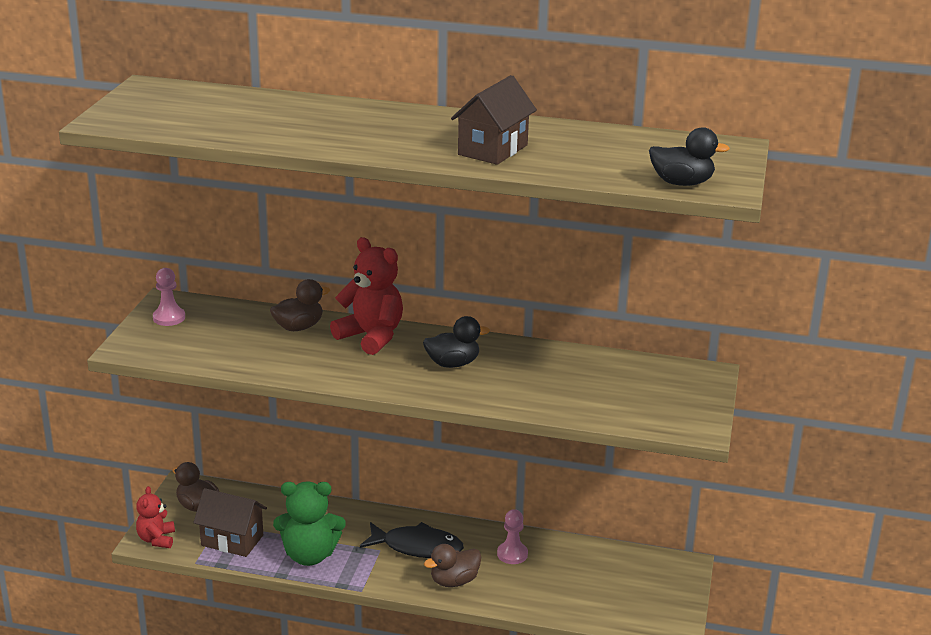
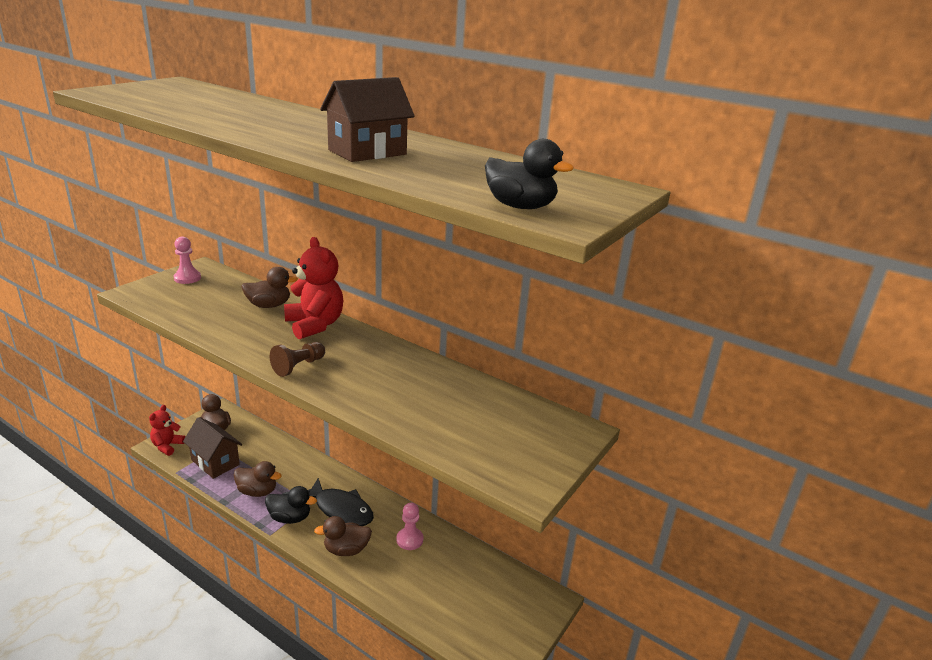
camera: 20 degrees right, 0 degrees up
(309, 555) = (257, 491): green teddy bear -> brown duck
(400, 381) = (298, 366): none -> brown pawn
(453, 364) = (356, 362): black duck -> black duck (290, 518)

